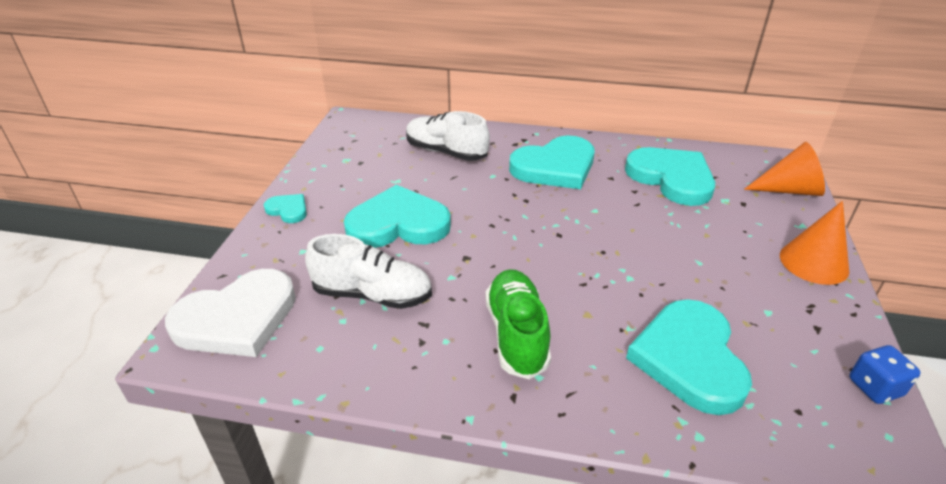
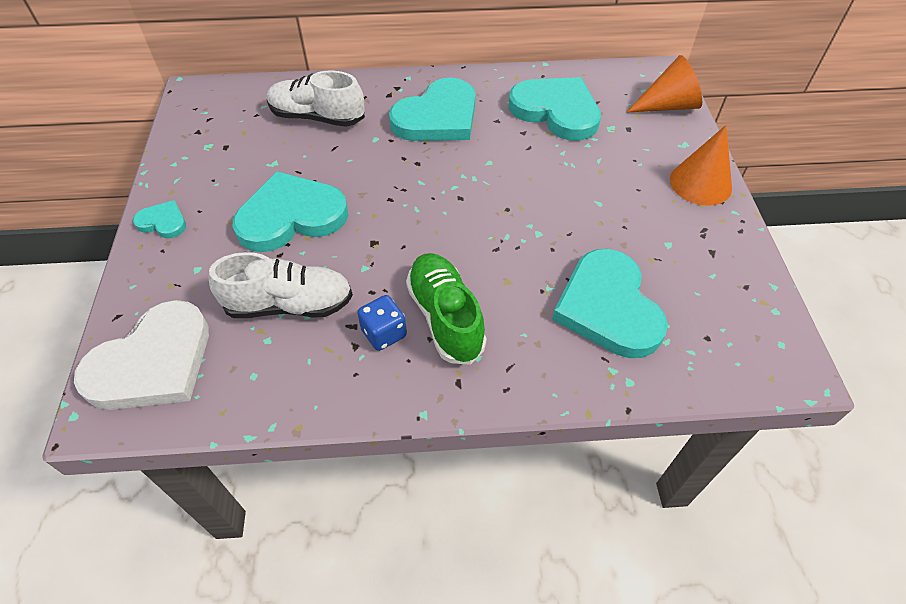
camera: 15 degrees left, 15 degrees up
(875, 387) = (765, 300): blue dice -> blue dice (384, 333)

